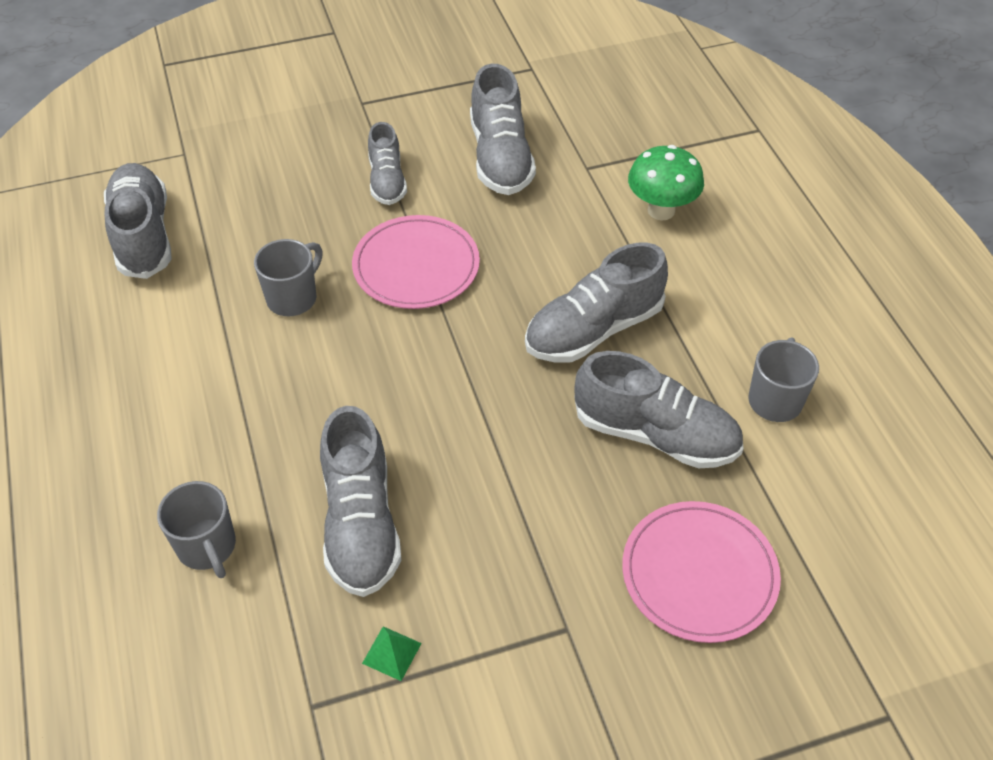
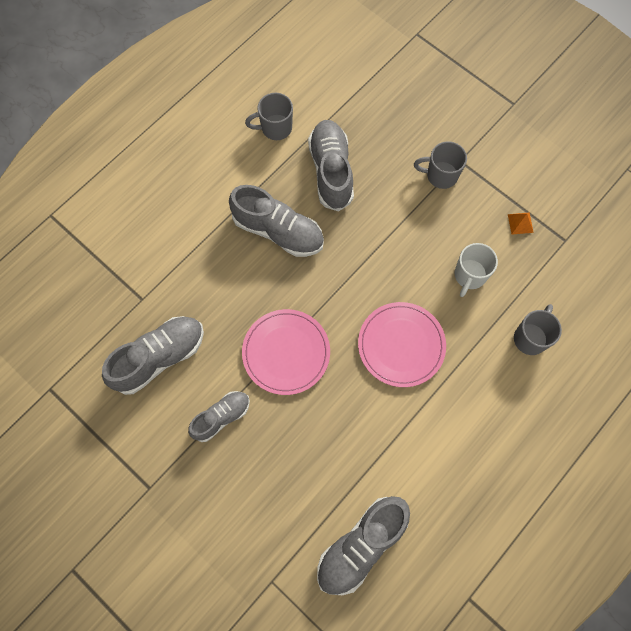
camera: 120 degrees left, 20 degrees up
(293, 298) = (353, 408): grey mug -> grey mug (440, 175)
(360, 523) = (469, 276): grey shoe -> white mug
(392, 653) = (520, 223): green pyramid -> orange pyramid
(661, 210) = (160, 239): green mushroom -> none
(699, 574) = (397, 122): pink plate -> pink plate (401, 345)

